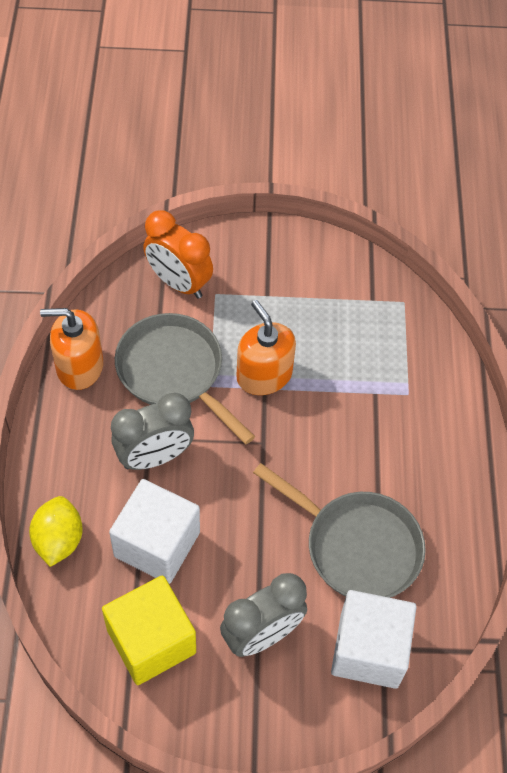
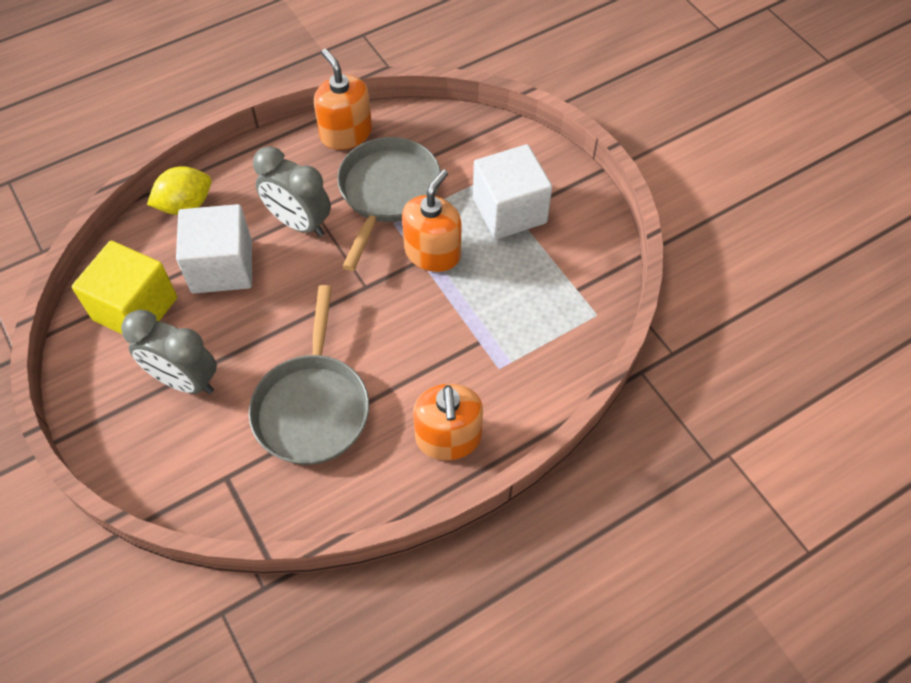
camera: 60 degrees right, 0 degrees up
(178, 283) = (475, 149): orange clock -> none
(369, 650) = (217, 467): white cube -> white cube (509, 210)
(448, 464) = (448, 438): none -> orange soap dispenser

